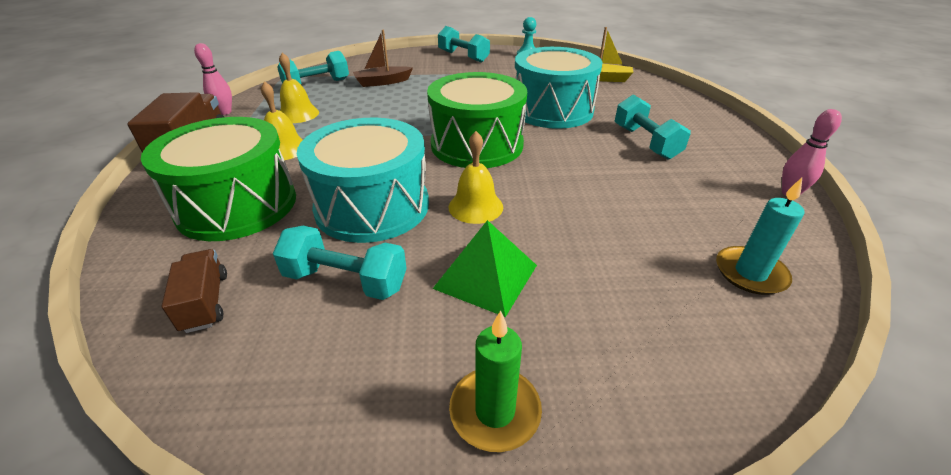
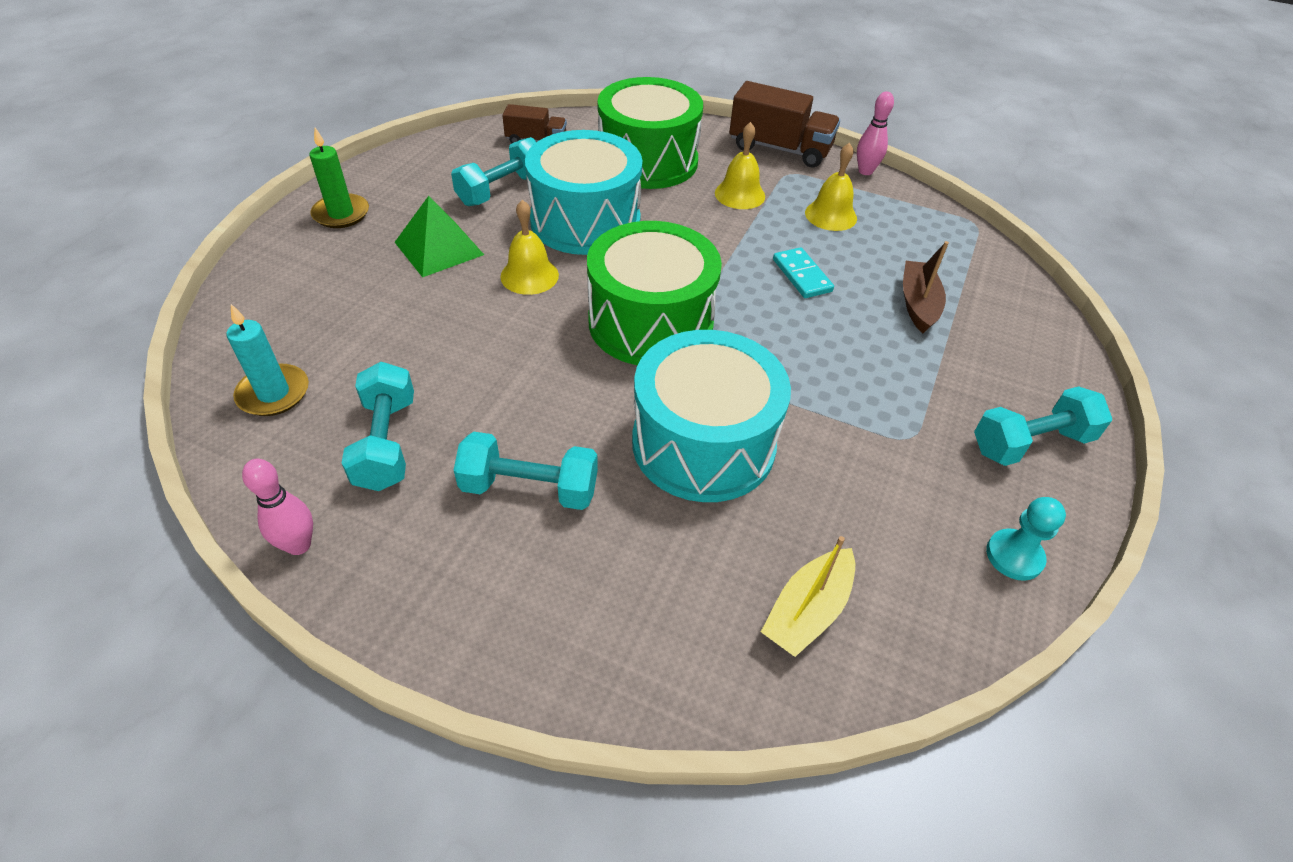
camera: 115 degrees right, 10 degrees up
(317, 85) = (932, 245): turquoise dumbbell -> turquoise dumbbell (386, 443)
(381, 112) = (801, 275): none -> turquoise domino

